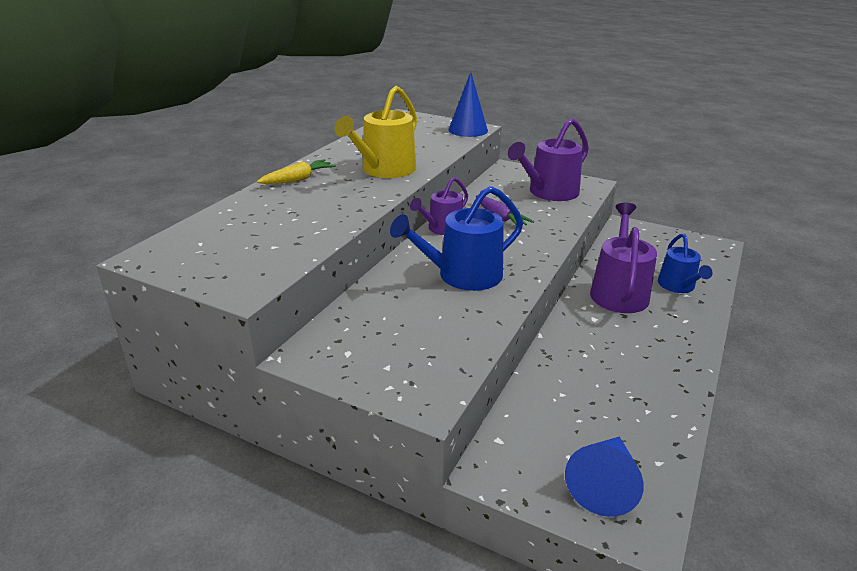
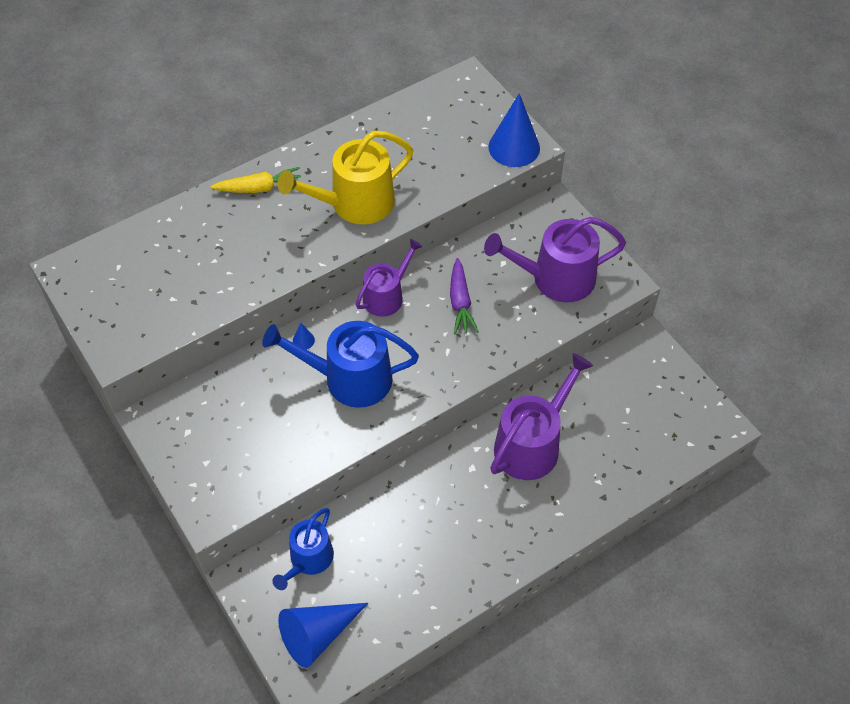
camera: 30 degrees right, 25 degrees up
(401, 267) = (303, 340): none -> blue cone
(442, 229) = (386, 296): purple watering can -> purple watering can turned 150 degrees clockwise
(678, 286) = (603, 465): blue watering can -> blue watering can (308, 559)

